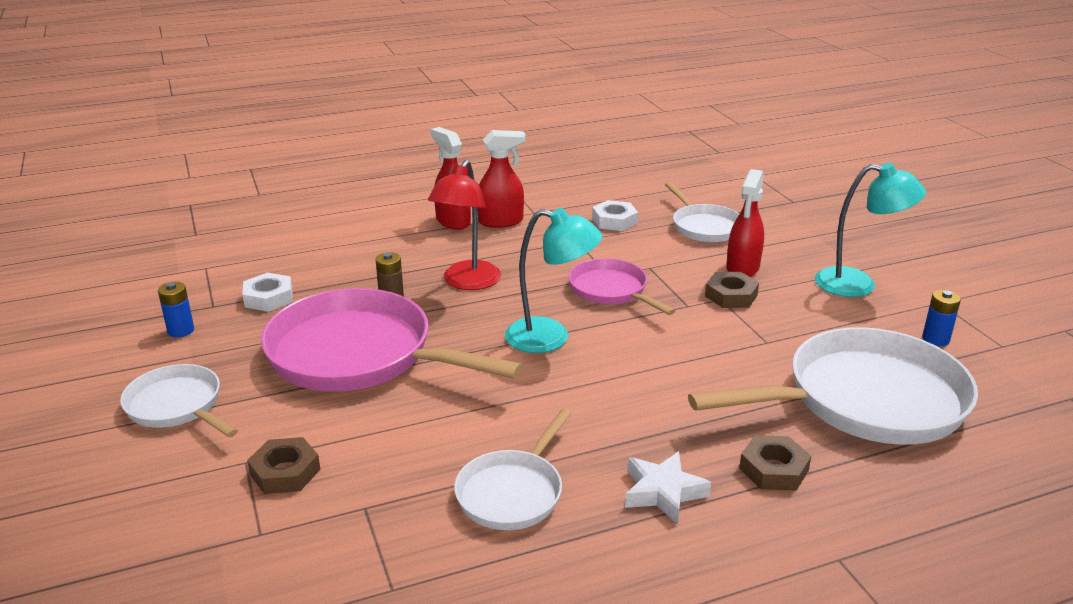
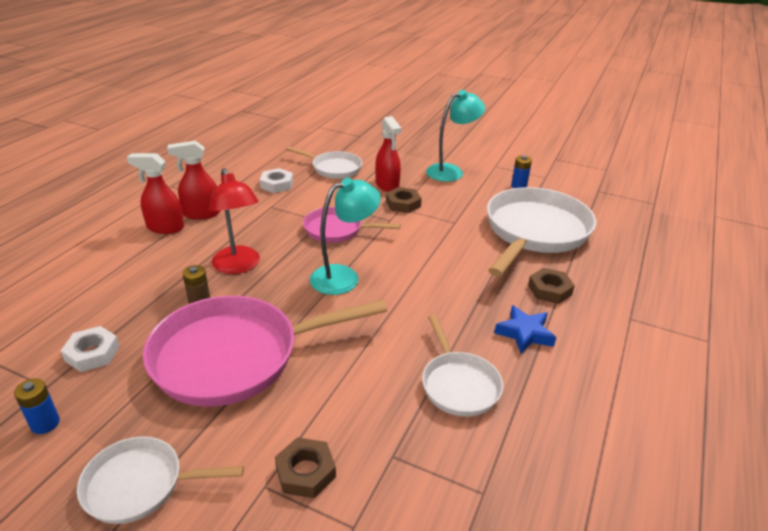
camera: 45 degrees left, 5 degrees up
(501, 221) = (201, 214): red spray bottle -> red spray bottle turned 135 degrees counterclockwise
(663, 492) = (524, 333): white star -> blue star

